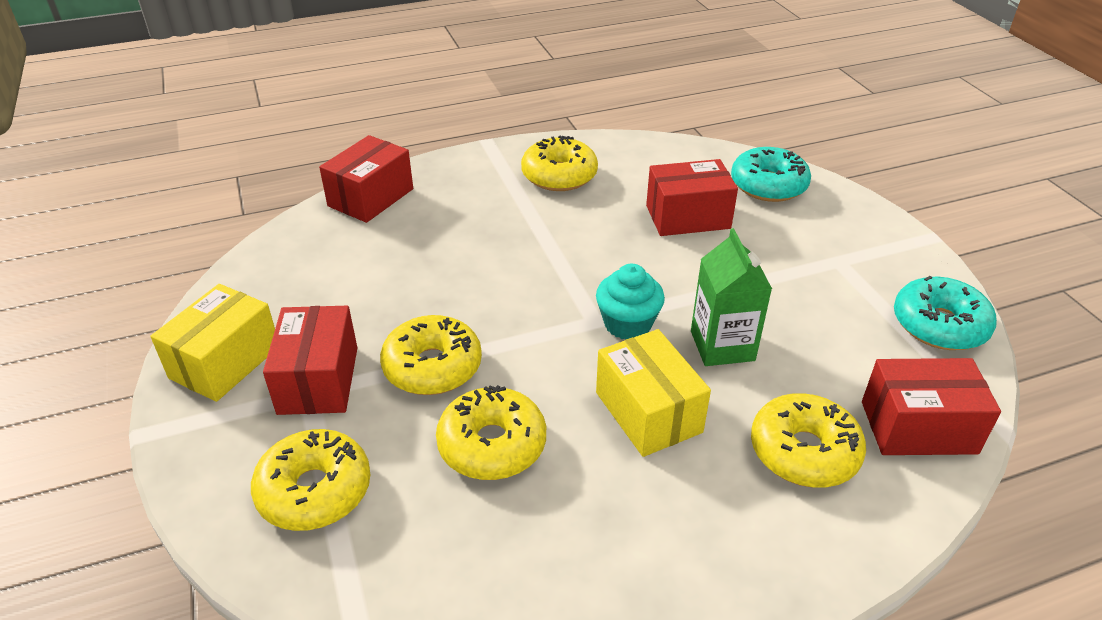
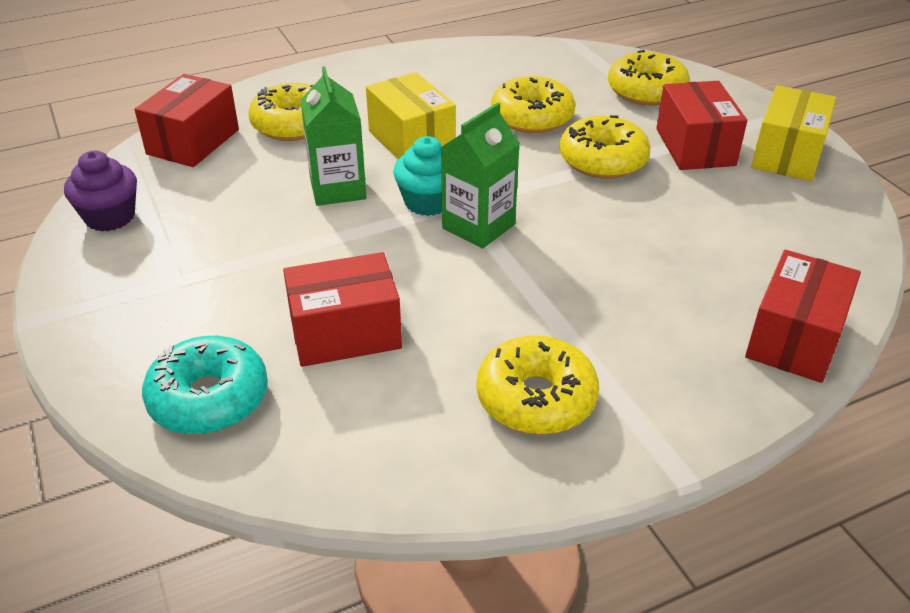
camera: 175 degrees right, 0 degrees up
(581, 295) = (478, 226): none -> green carton
(918, 427) = (193, 142): red box -> red box turned 60 degrees counterclockwise
(939, 325) = (110, 217): turquoise donut -> purple cupcake

